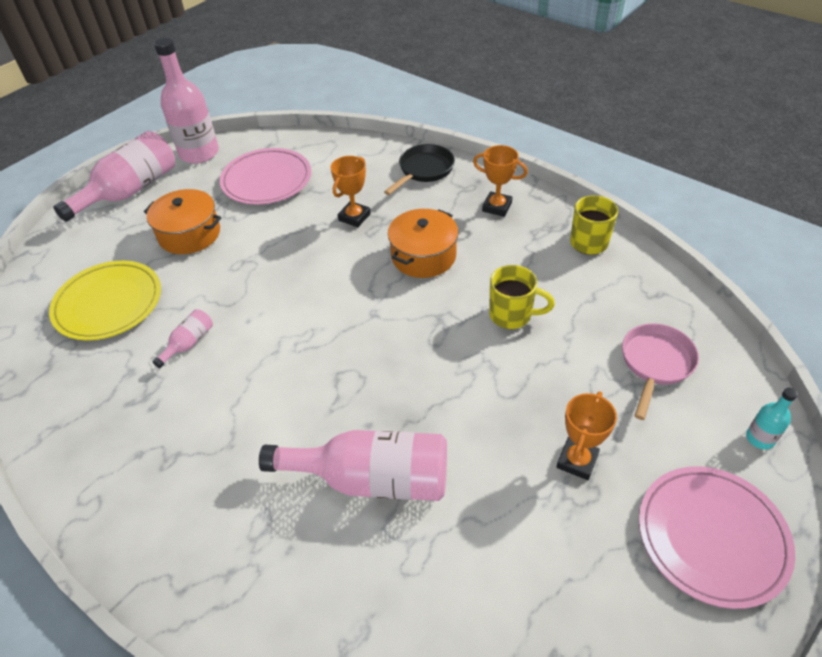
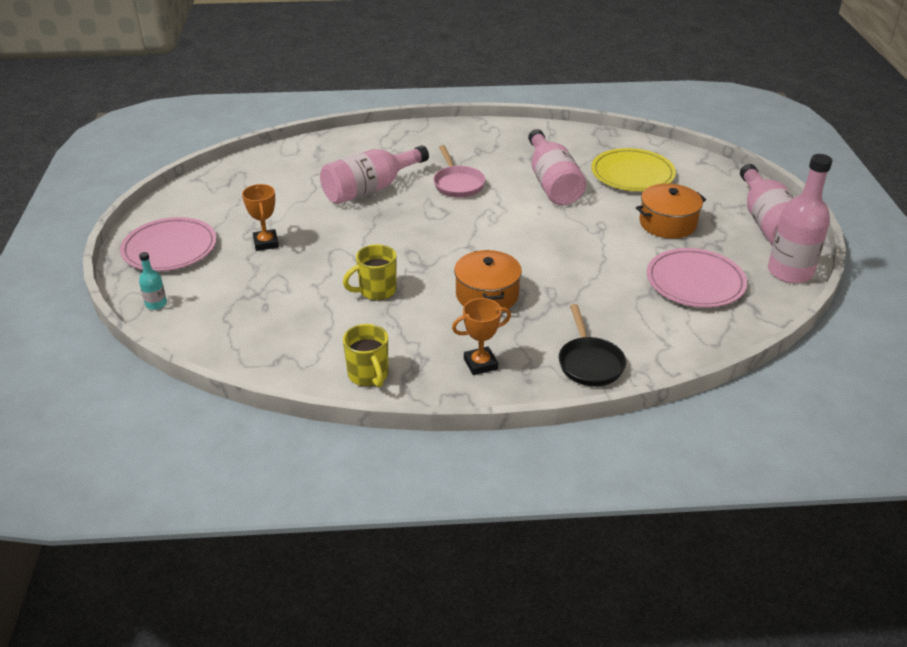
camera: 135 degrees right, 10 degrees down
(189, 343) = (552, 183): pink bottle -> pink bottle, size x2.21
(354, 217) = (580, 293): orange trophy -> none
(655, 363) = (249, 312): pink pan -> pink pan (458, 184)

